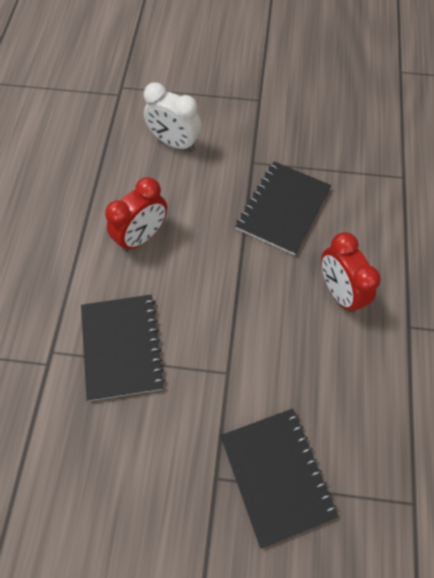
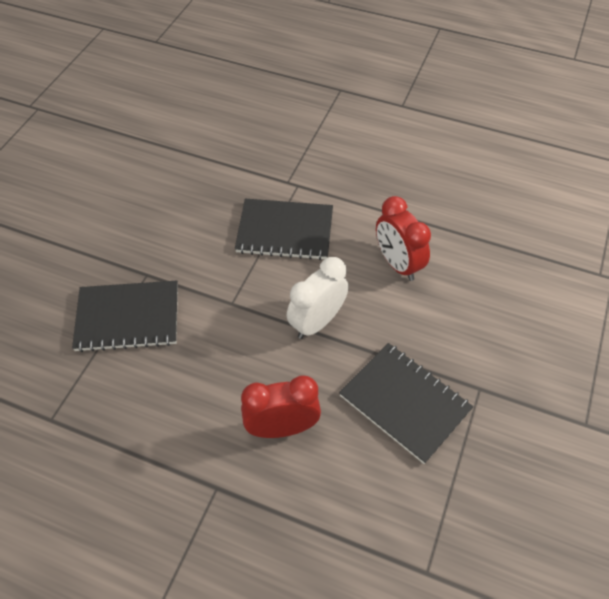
camera: 105 degrees right, 10 degrees down
(175, 143) = (519, 315): white clock -> white clock (317, 322)

